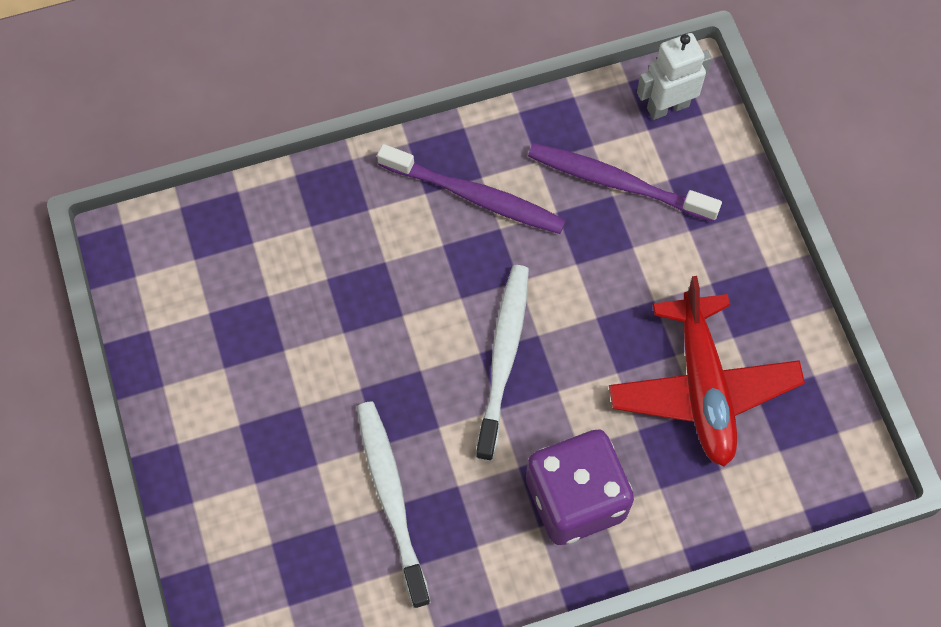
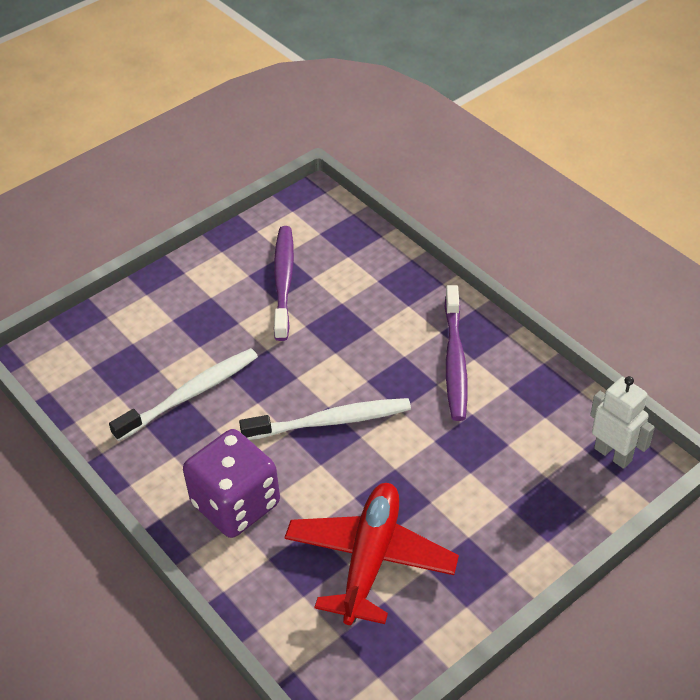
camera: 70 degrees right, 20 degrees down
(617, 183) = (521, 443): purple toothbrush -> purple toothbrush (283, 281)
(702, 387) = (370, 559): red plane -> red plane turned 135 degrees clockwise

